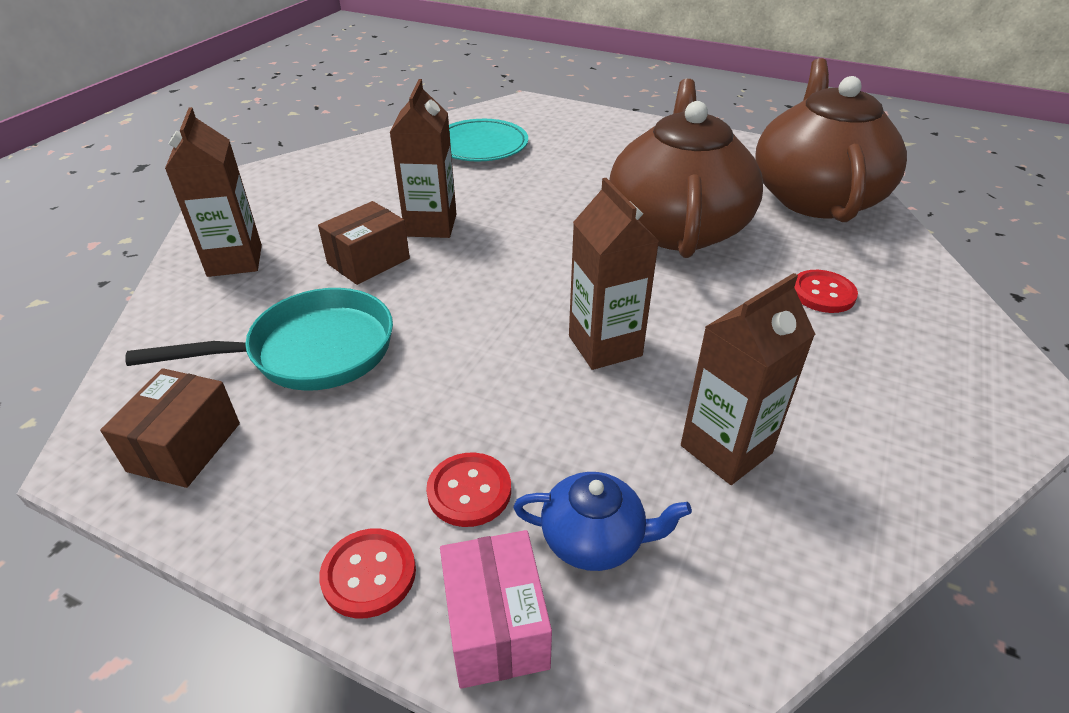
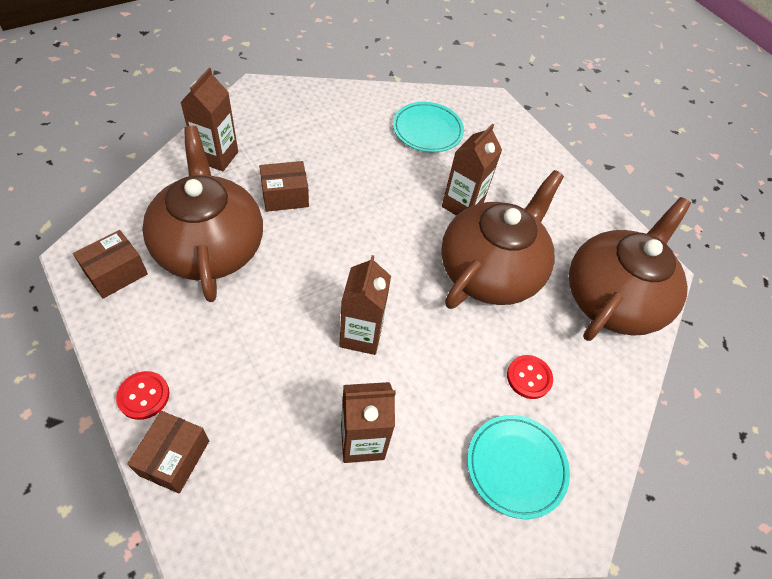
camera: 25 degrees right, 15 degrees up
(311, 351) = (210, 246): turquoise pan -> brown teapot
(431, 225) = (341, 186): brown carton -> brown carton (462, 205)
(469, 491) = (218, 381): red button -> none
(496, 626) = (174, 458): pink box -> brown box
(594, 539) = (252, 446): blue teapot -> none
(909, 376) = (516, 466): none -> turquoise plate

